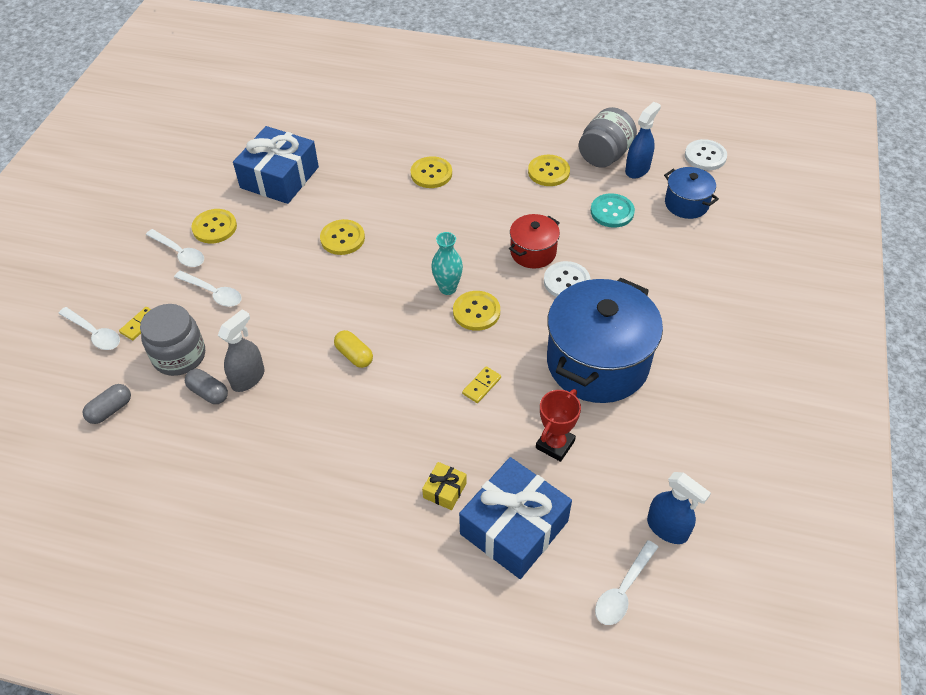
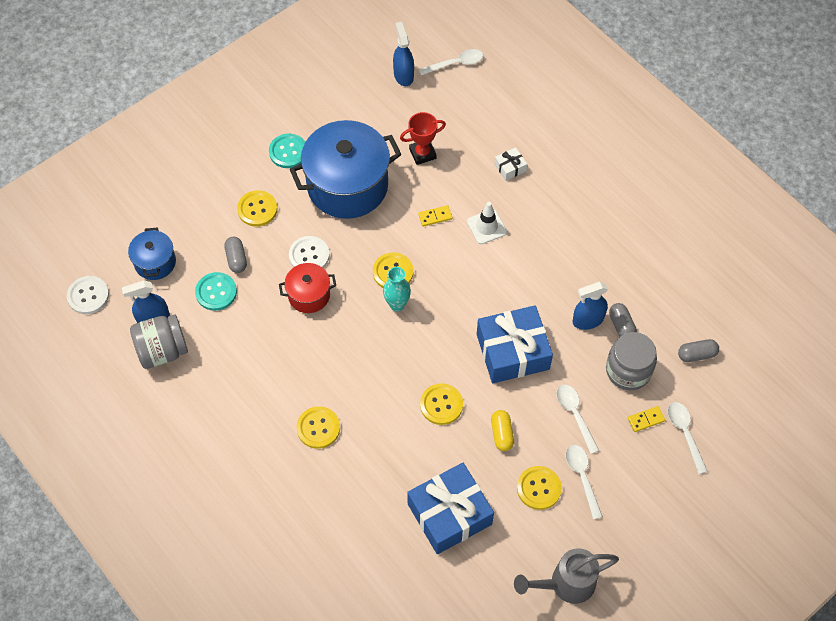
camera: 145 degrees left, 10 degrees up
(155, 183) = (565, 584): none -> grey watering can
(248, 378) = (587, 320): grey spray bottle -> blue spray bottle
(354, 355) = (503, 292): yellow capsule -> yellow capsule (502, 434)
(419, 408) = (486, 227): none -> white traffic cone
(444, 490) = (510, 168): yellow gift -> white gift
(514, 527) = (486, 125): blue gift -> blue gift (512, 352)
(548, 172) = (223, 364): yellow button -> yellow button (257, 209)
(625, 243) = (236, 259): none -> grey capsule
(689, 359) = (288, 152): none -> turquoise button

